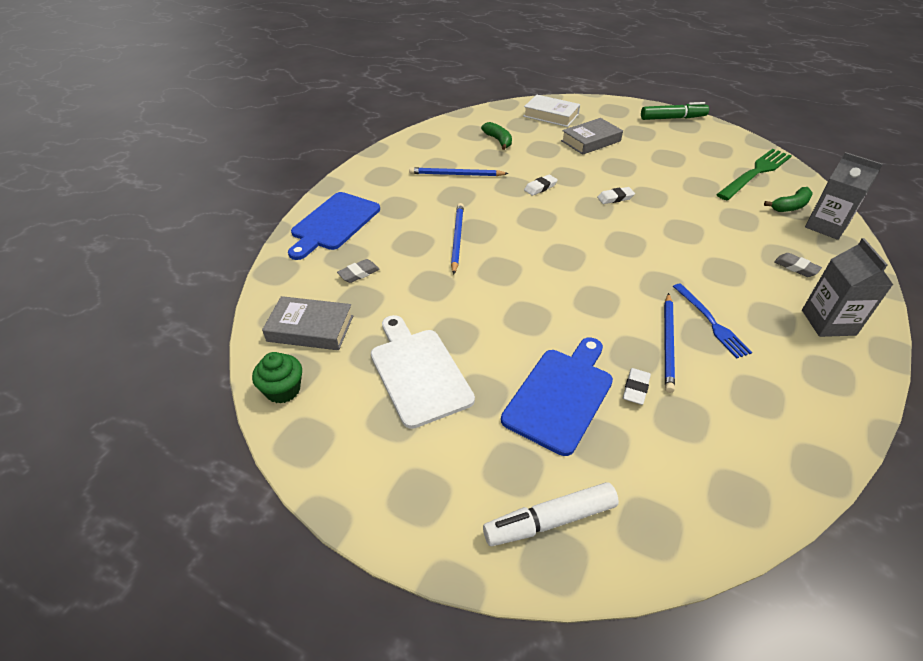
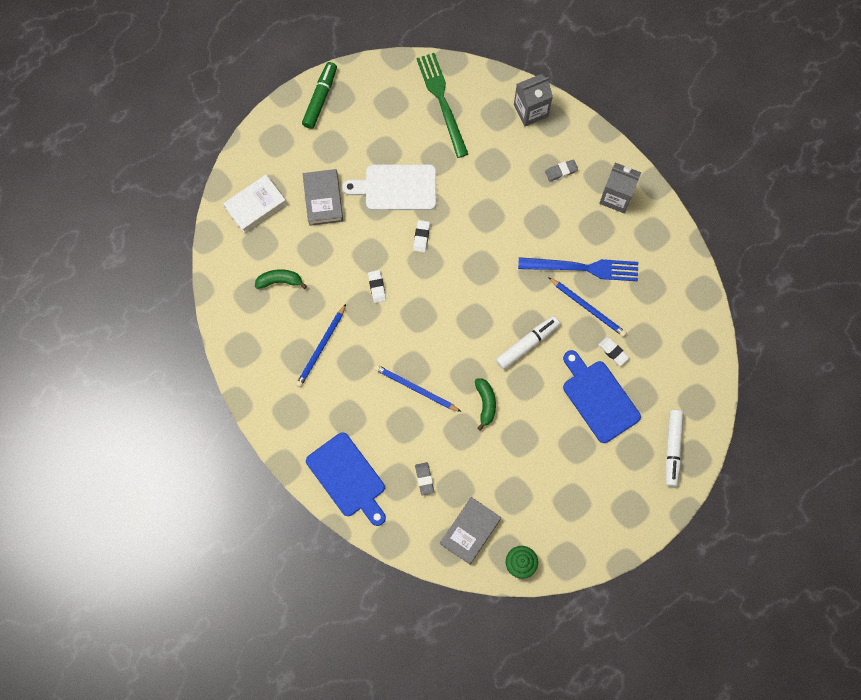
camera: 65 degrees left, 30 degrees up
(418, 372) = (542, 474): white cutting board -> white cutting board (396, 187)
(574, 304) = (527, 344): none -> white marker
(711, 322) = (583, 268): blue fork -> blue fork, size x1.57
(790, 206) = (496, 114): green banana -> green banana (485, 403)

